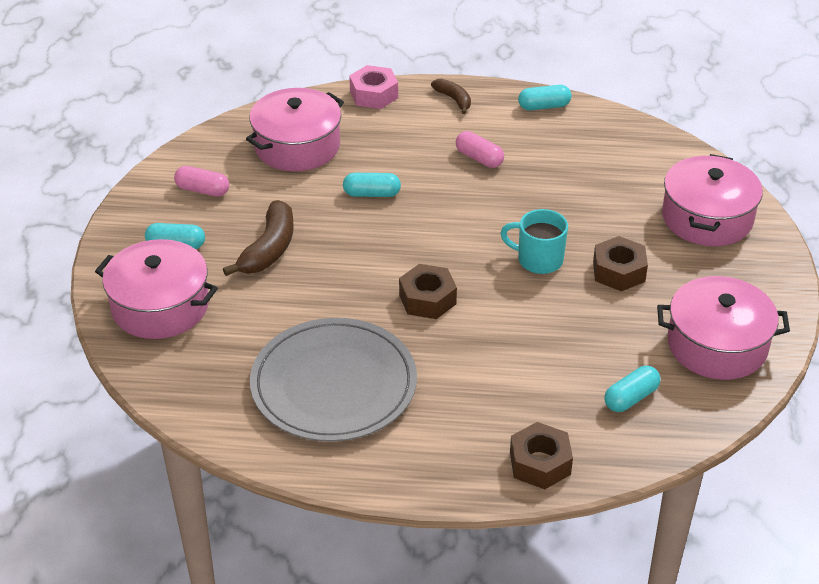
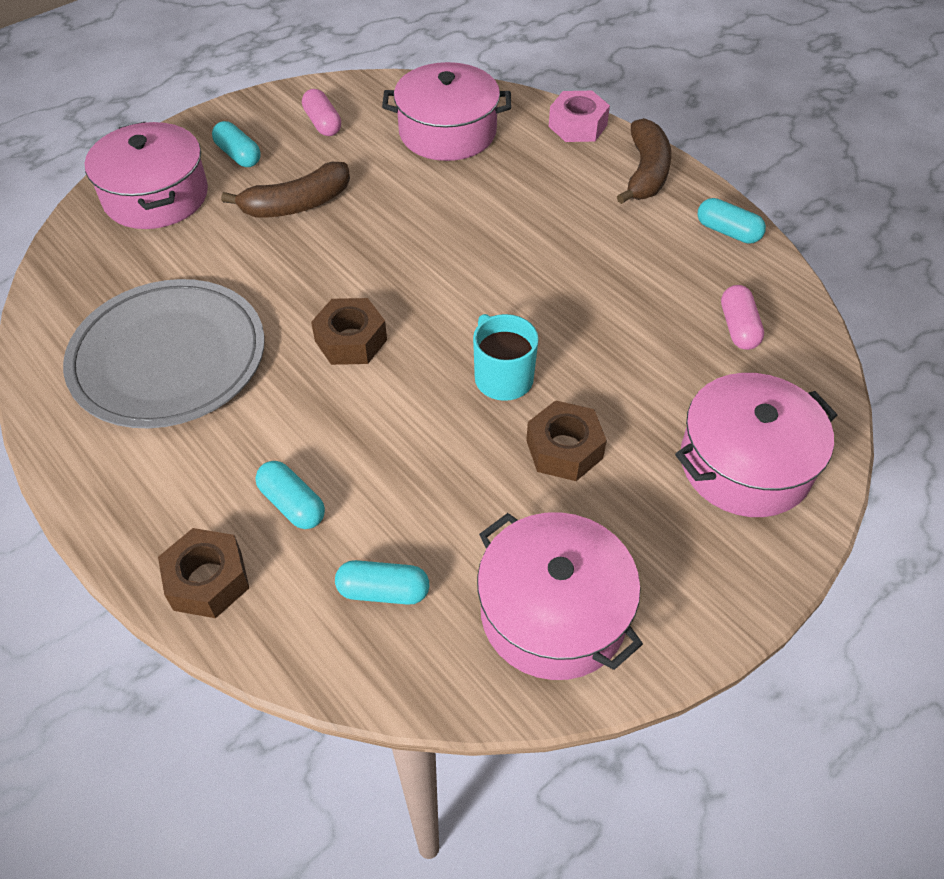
camera: 45 degrees right, 10 degrees up
(372, 194) = (446, 212): turquoise capsule -> turquoise capsule (292, 504)
(453, 99) = (645, 172): brown banana -> brown banana, size x1.70
(479, 158) = (589, 242): pink capsule -> pink capsule (738, 327)

